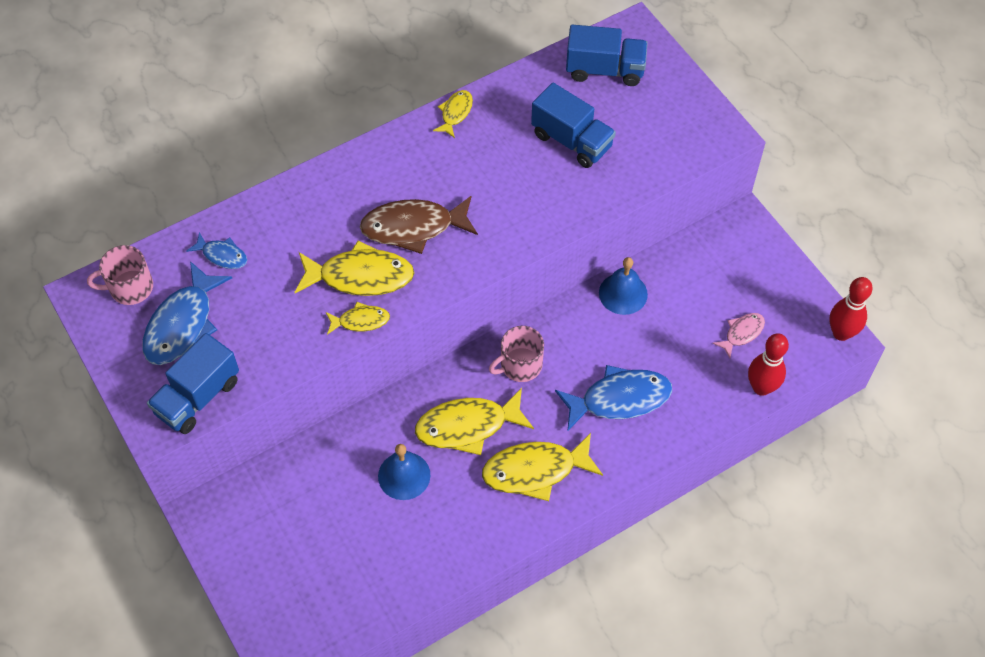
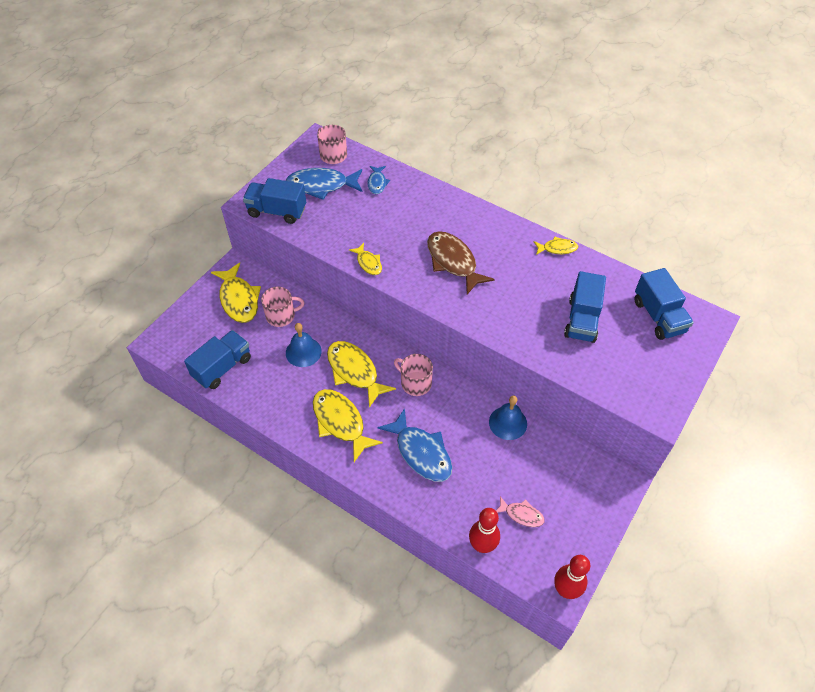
camera: 65 degrees right, 5 degrees down
(328, 482) = (281, 316): none -> pink mug
(360, 276) = (400, 250): yellow fish -> yellow fish (239, 299)
(375, 586) = (222, 367): none -> blue truck

